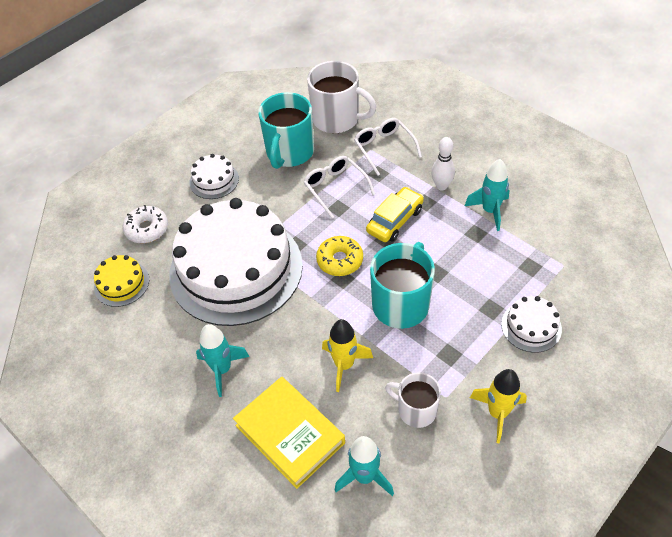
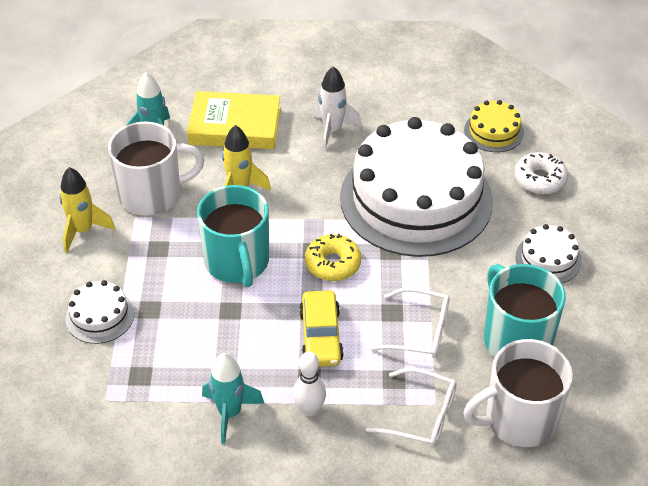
camera: 135 degrees right, 5 degrees down
(222, 369) = (332, 130): turquoise rocket -> white rocket
(416, 410) = (152, 194): white mug -> white mug, size x1.64

